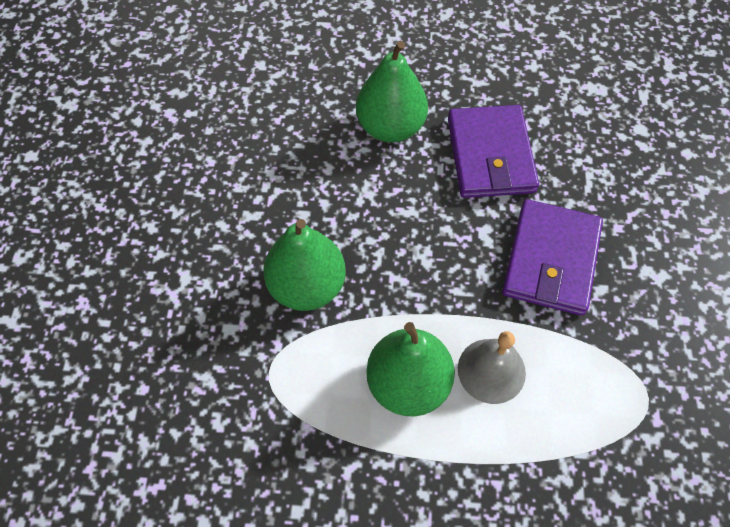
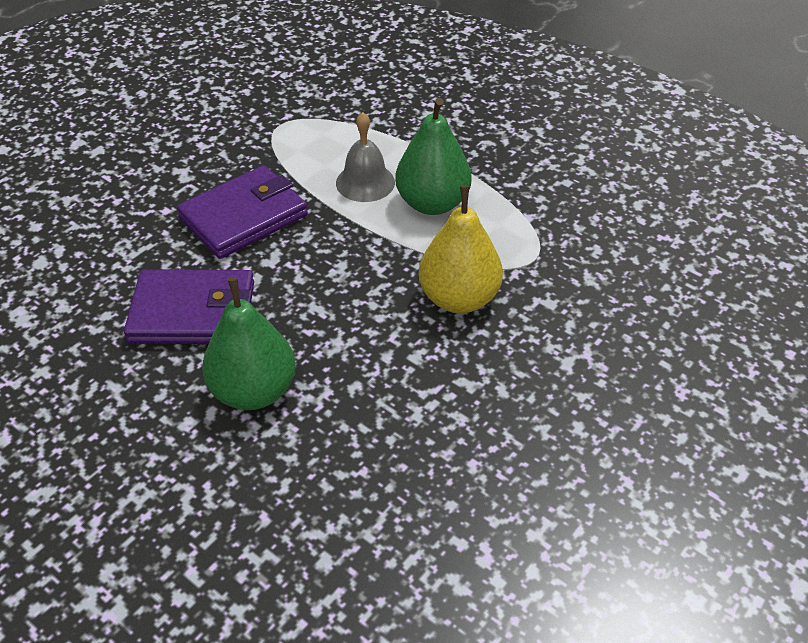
camera: 145 degrees left, 15 degrees down
(307, 286) = (459, 298): green pear -> yellow pear
(490, 155) = (193, 312): purple wallet -> purple wallet turned 60 degrees clockwise

